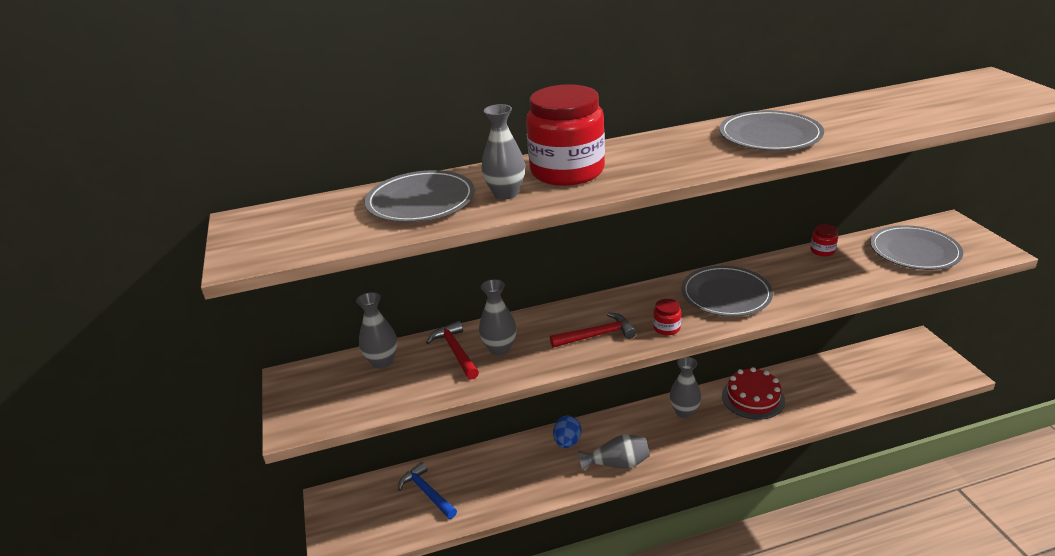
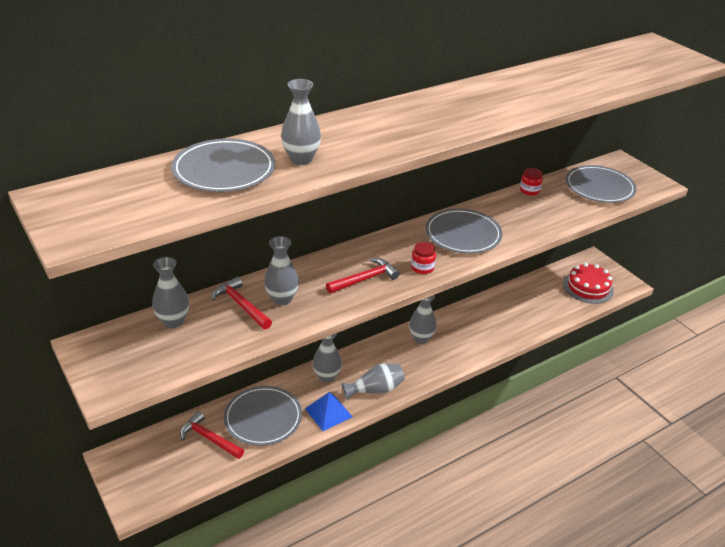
camera: 20 degrees left, 5 degrees up
(427, 492) = (209, 438): blue hammer -> red hammer
(558, 482) = (328, 412): none -> blue pyramid
(567, 171) = (347, 135): red jar -> none
(567, 442) = (326, 377): blue egg -> grey vase
(753, 398) = (474, 320): red cake -> red cake (588, 287)
(770, 136) = (505, 98): grey plate -> grey plate (263, 418)

